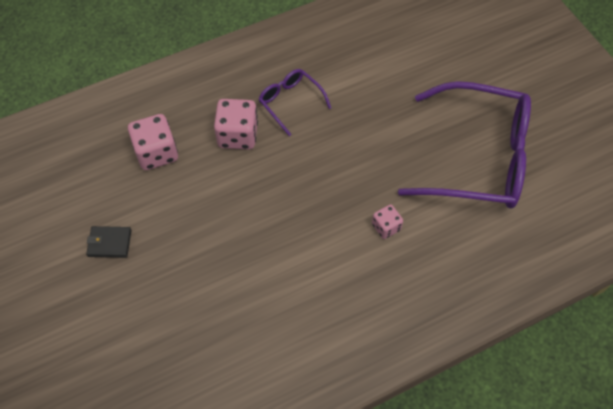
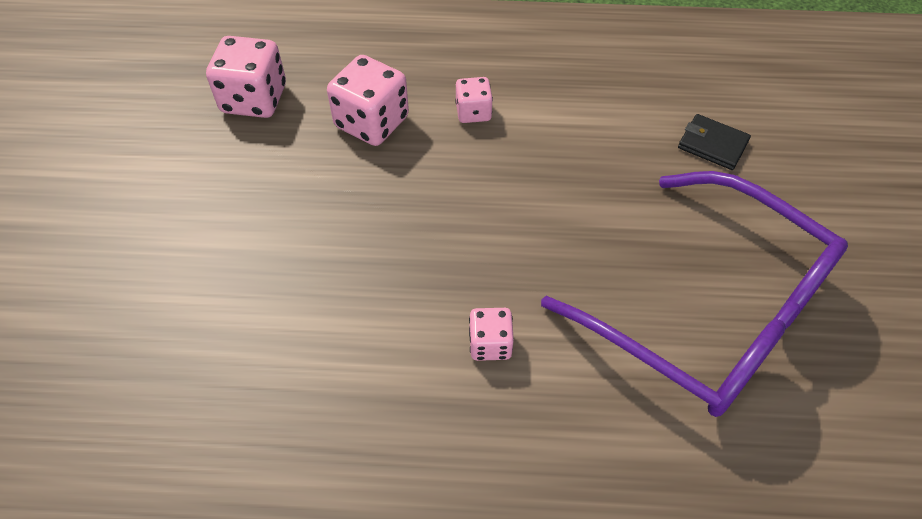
camera: 30 degrees right, 5 degrees down
(109, 243) = (110, 180): black wallet -> black wallet (712, 144)
(291, 103) = (473, 112): purple glasses -> pink dice

